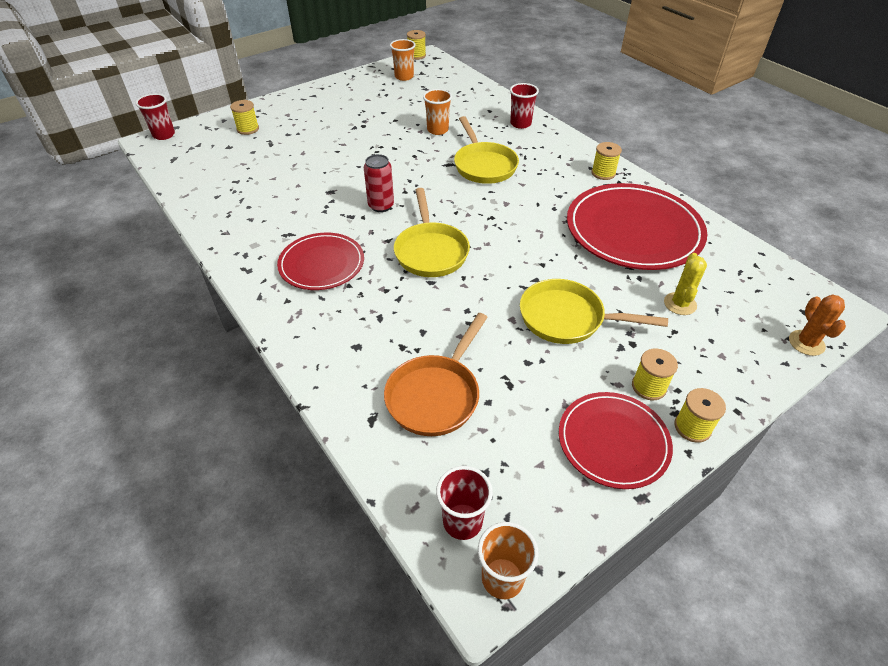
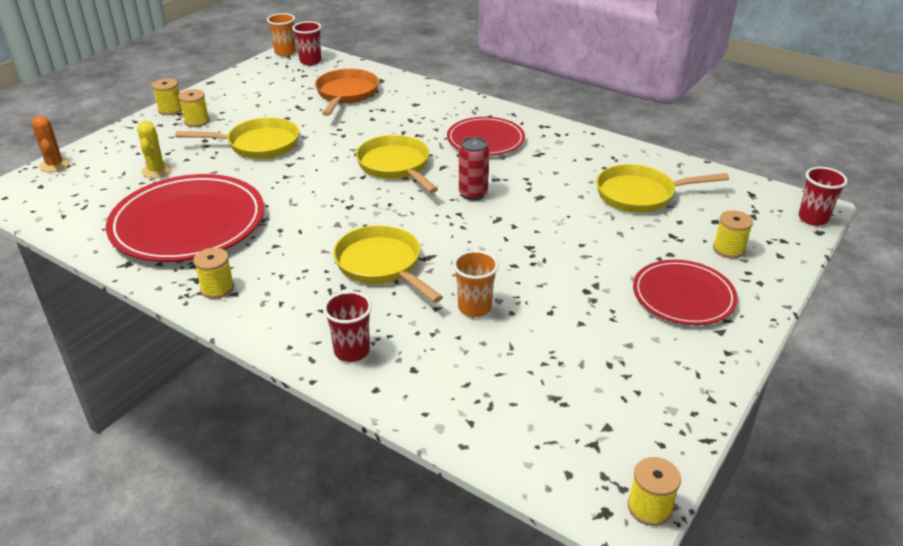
camera: 160 degrees right, 10 degrees down
(252, 176) = (640, 195): none -> yellow pan
(404, 77) = (617, 422): orange cup -> none
(613, 441) = (225, 96): red plate -> red plate (683, 296)

